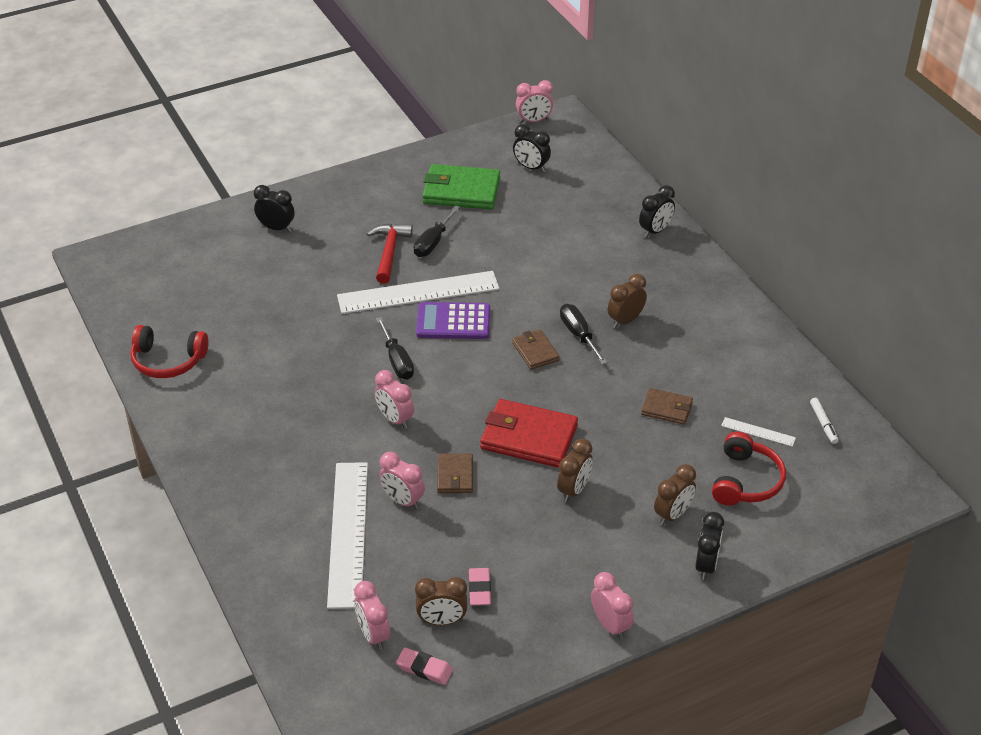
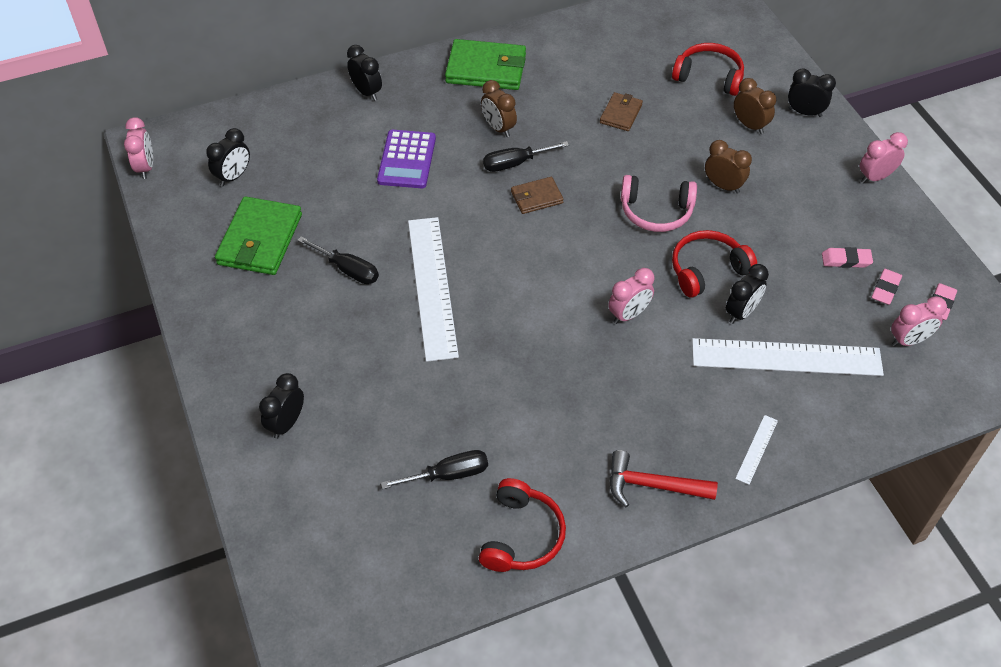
camera: 85 degrees left, 10 degrees up
(389, 252) = (356, 310): red hammer -> red hammer (652, 485)
(397, 361) = (541, 309): black screwdriver -> black screwdriver (449, 474)
(402, 500) = (741, 312): pink clock -> black clock
(442, 621) = (885, 289): brown clock -> pink eraser
(453, 322) = (484, 259): purple calculator -> purple calculator (407, 160)
(455, 476) = (707, 270): brown wallet -> red headphones
(529, 437) = (656, 211): red wallet -> pink headphones
(710, 306) = (486, 69): none -> green wallet
(758, 432) = (651, 61): white ruler -> white ruler (757, 449)
(823, 424) = (642, 23): white marker -> none

